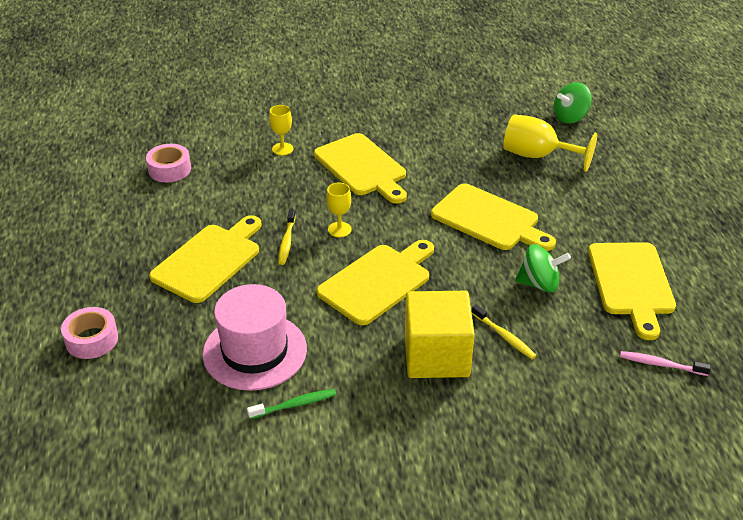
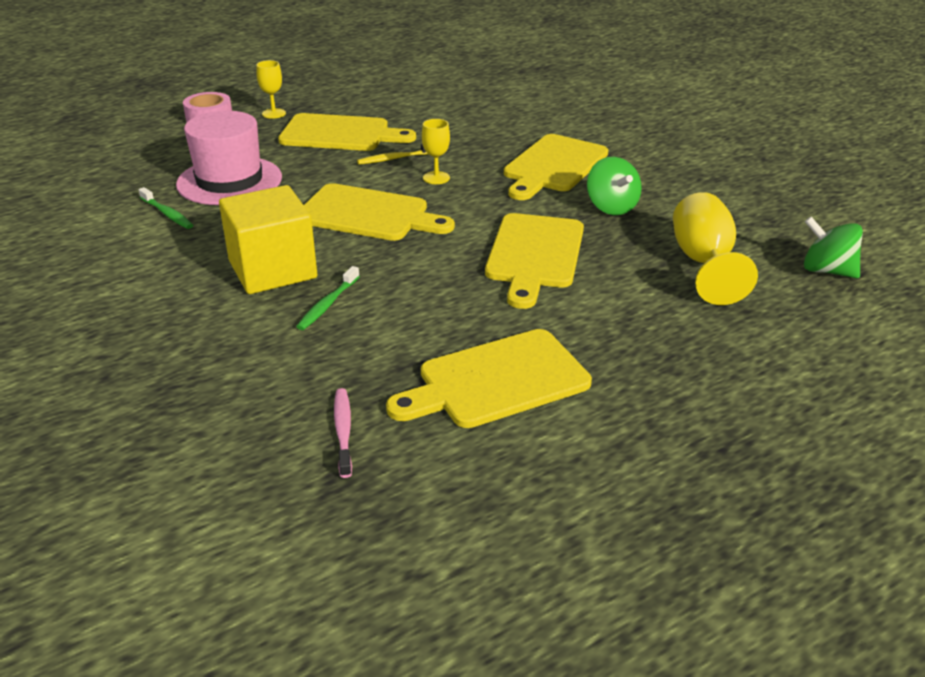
camera: 65 degrees right, 5 degrees down
(169, 169) = (454, 88): pink tape -> none
(282, 149) = (539, 123): yellow goblet -> yellow goblet (274, 113)
(504, 336) = (328, 304): yellow toothbrush -> green toothbrush
(539, 284) = (439, 310): green spinning top -> green spinning top (611, 207)

